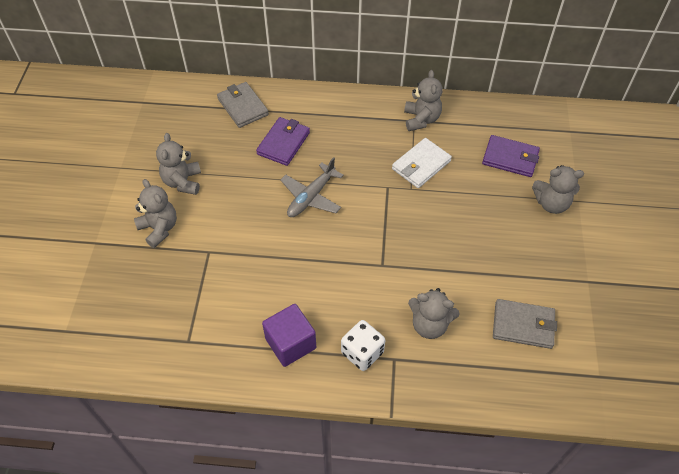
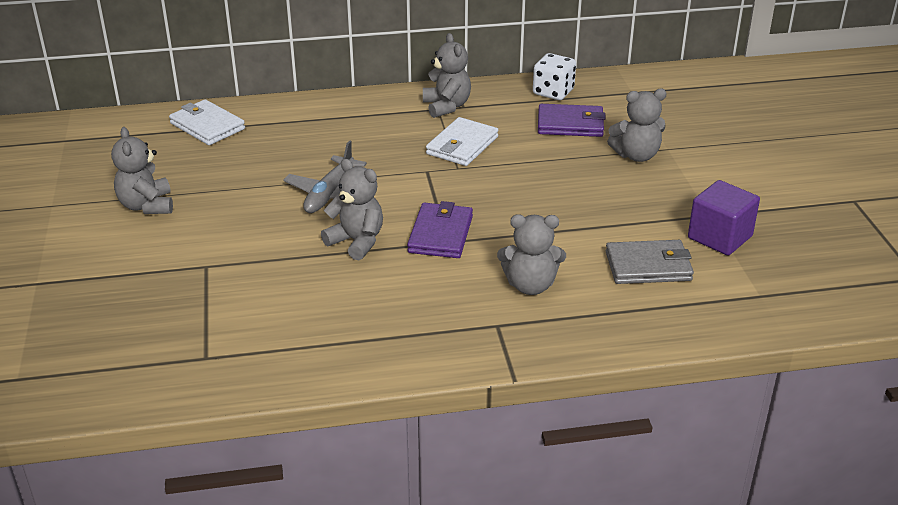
camera: 15 degrees left, 20 degrees down
(159, 228) = (127, 255): grey teddy bear -> grey teddy bear (356, 241)
(242, 107) = (207, 126): grey wallet -> white wallet
(283, 143) = (274, 151): purple wallet -> purple wallet (440, 234)
(290, 343) = (352, 334): purple cube -> purple cube (720, 237)
(362, 352) = (452, 326): white dice -> white dice (553, 92)

